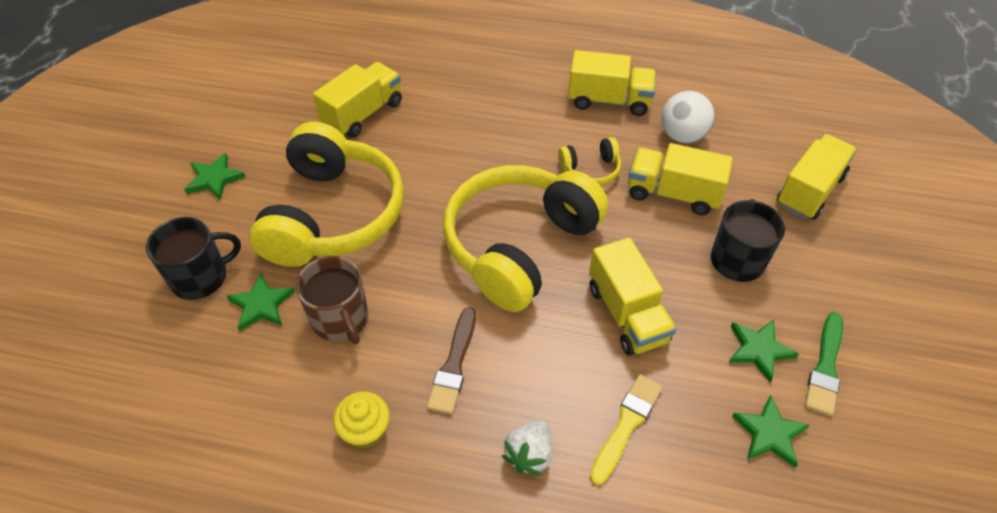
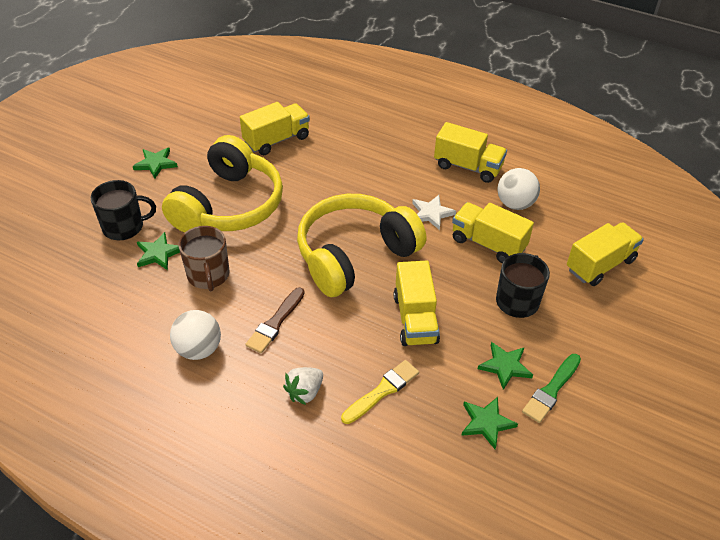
camera: 15 degrees right, 5 degrees down
(365, 430) = (199, 349): yellow cupcake -> white ball
(590, 169) = (431, 213): yellow headphones -> white star

